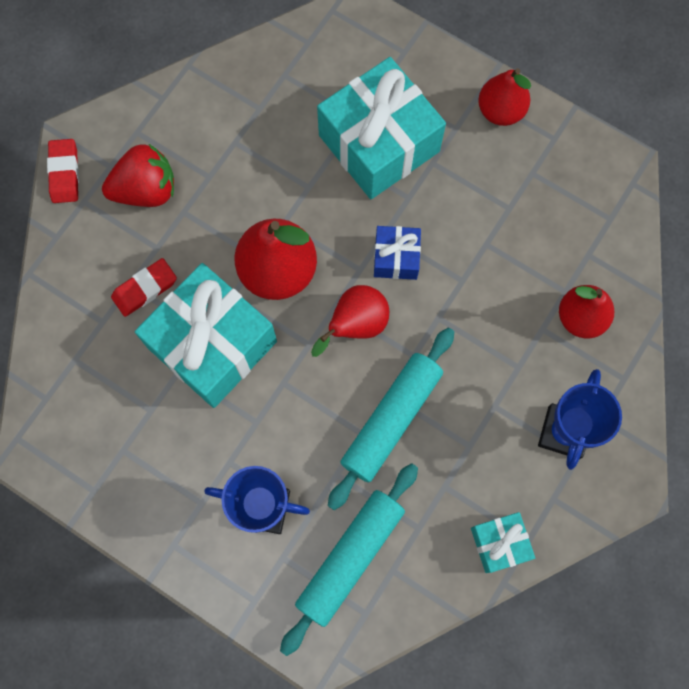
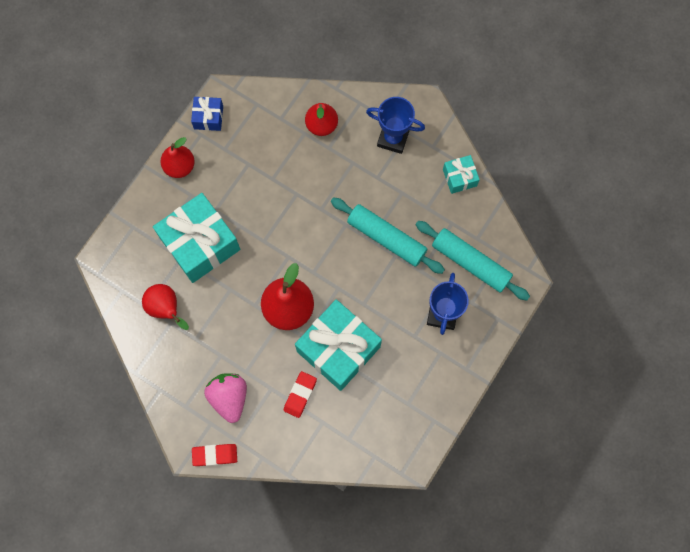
camera: 90 degrees left, 0 degrees up
(145, 289) = (300, 395): red eraser -> red eraser turned 60 degrees clockwise
(146, 190) = (229, 397): red strawberry -> pink strawberry
(355, 325) = (325, 259): red pear -> red pear (166, 308)
(396, 258) = (281, 234): blue gift -> blue gift (208, 117)

